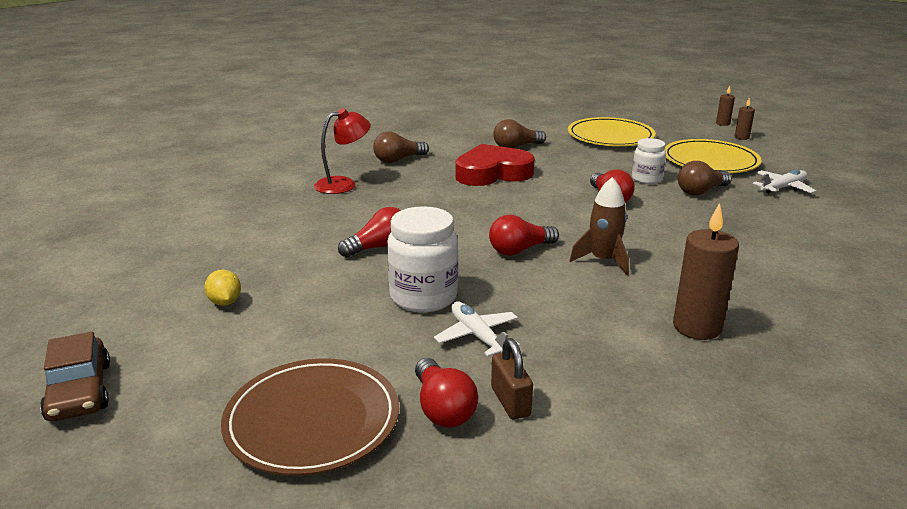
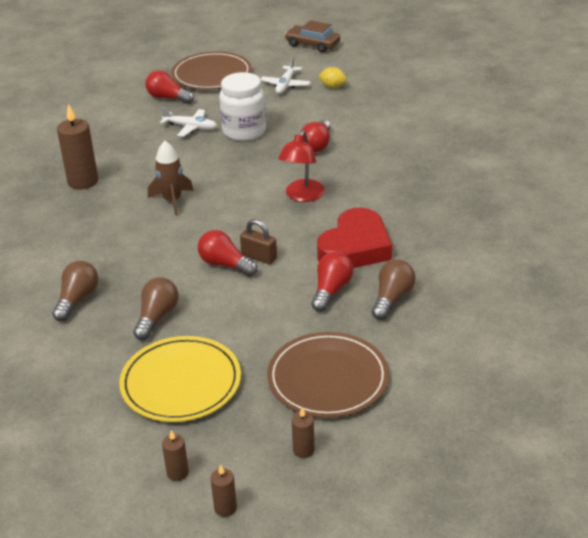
camera: 140 degrees right, 10 degrees up
(343, 184) = (437, 176): red lamp -> red lamp (302, 196)
(398, 160) = (454, 222): brown light bulb -> brown light bulb (77, 299)
(510, 401) = (143, 111): brown padlock -> brown padlock (259, 257)
(520, 250) = (233, 183): red light bulb -> red light bulb (331, 290)
(610, 136) = (328, 378): yellow plate -> brown plate
(646, 179) = (218, 311): white jar -> none
(659, 124) = (303, 450): none -> brown candle
(783, 188) = (82, 366): white plane -> white plane (285, 85)

